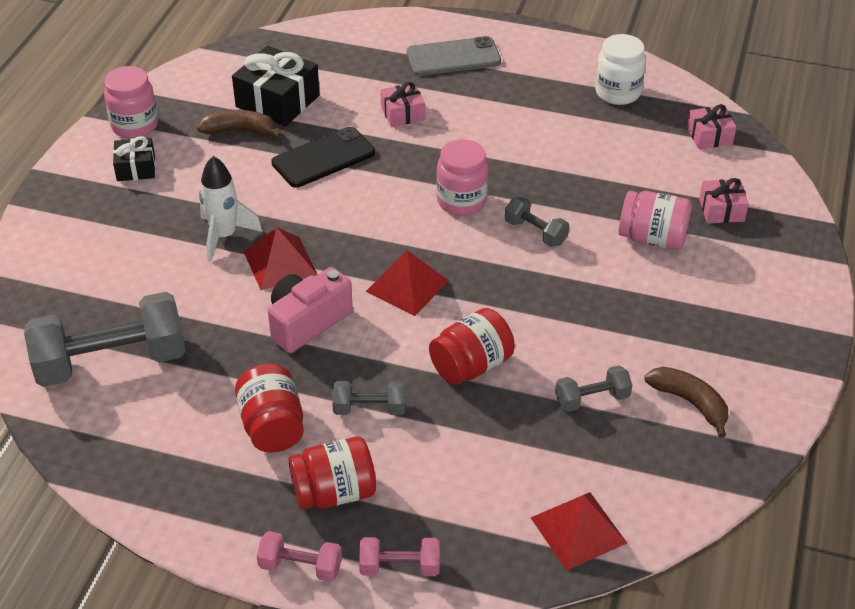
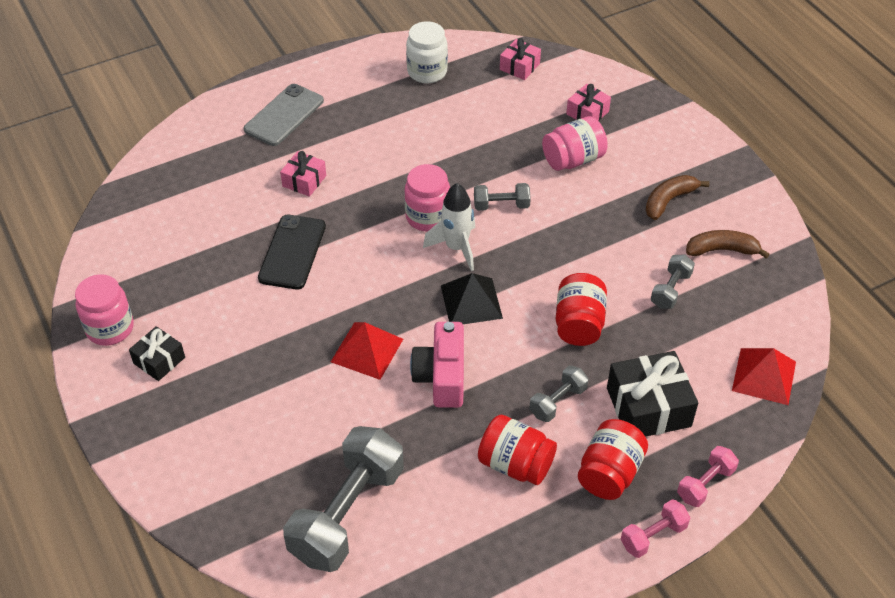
camera: 45 degrees left, 5 degrees up
(224, 236) = (300, 361): white rocket -> white rocket (456, 248)
(240, 131) = (201, 275): brown banana -> brown banana (668, 201)
(277, 101) = (198, 232): black gift -> black gift (648, 407)
(407, 286) = (471, 301): red pyramid -> black pyramid

